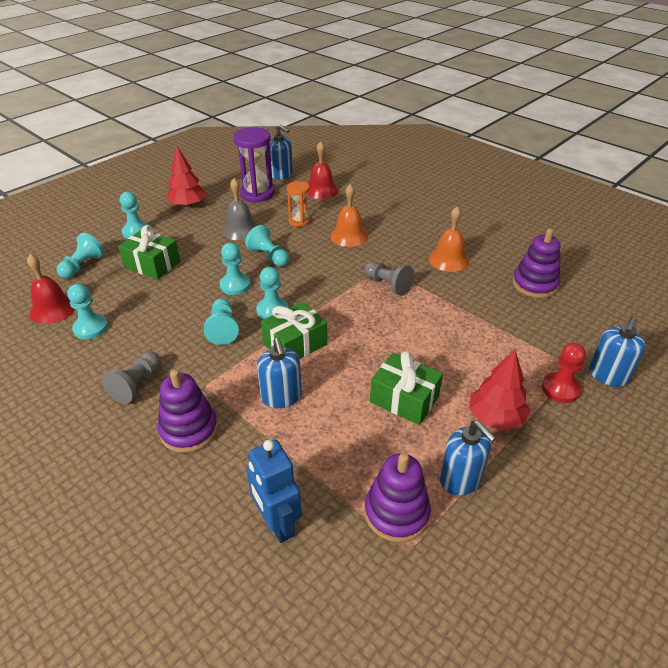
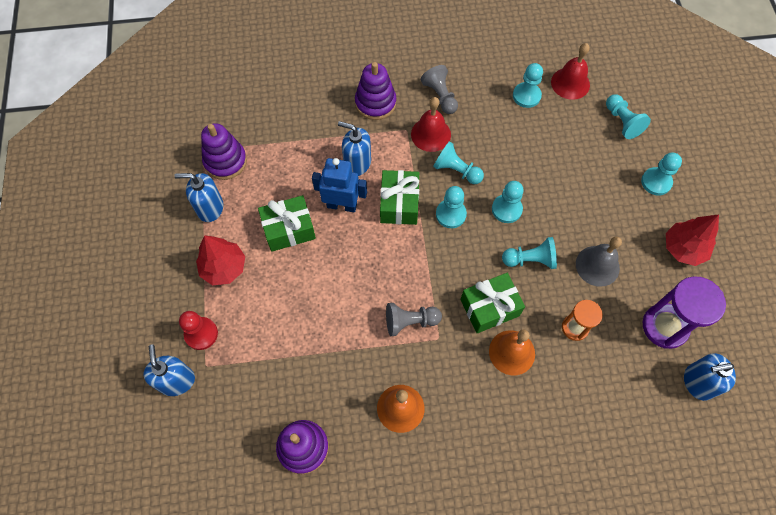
camera: 130 degrees right, 25 degrees up
(152, 264) = (586, 168): green gift -> green gift (489, 307)
(277, 523) = (274, 107): blue robot -> blue robot (342, 205)
(321, 190) = (627, 398): red bell -> red bell (431, 134)

